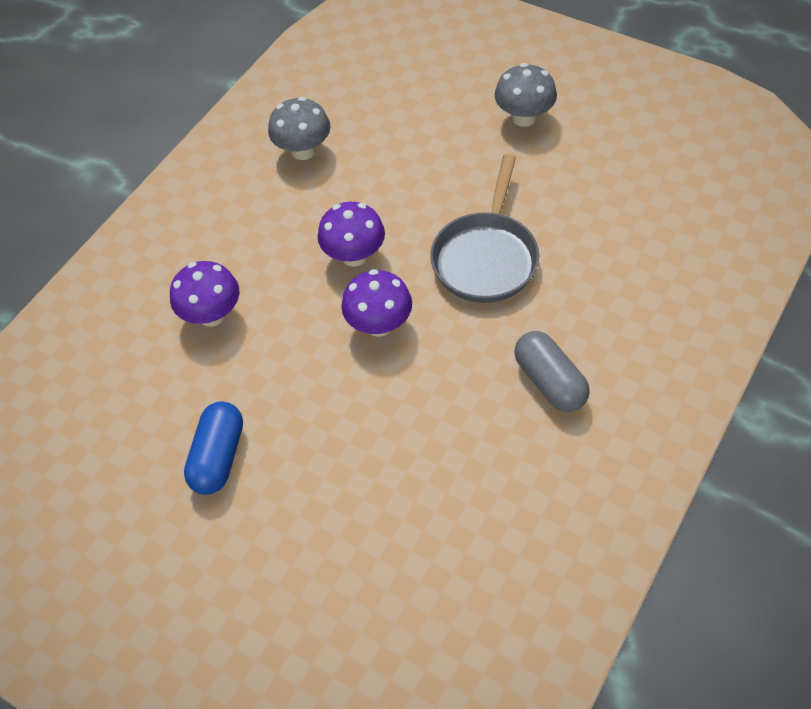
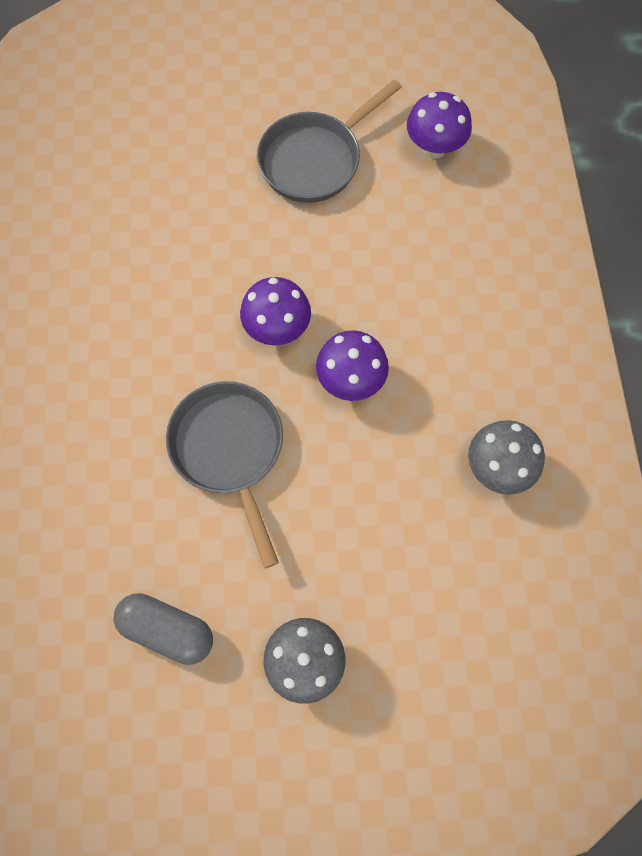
camera: 140 degrees right, 15 degrees up
(212, 315) = (421, 255): purple mushroom -> purple mushroom (434, 147)
(218, 457) = (315, 159): blue capsule -> grey pan
(549, 382) = (101, 360): grey capsule -> grey capsule (167, 629)

